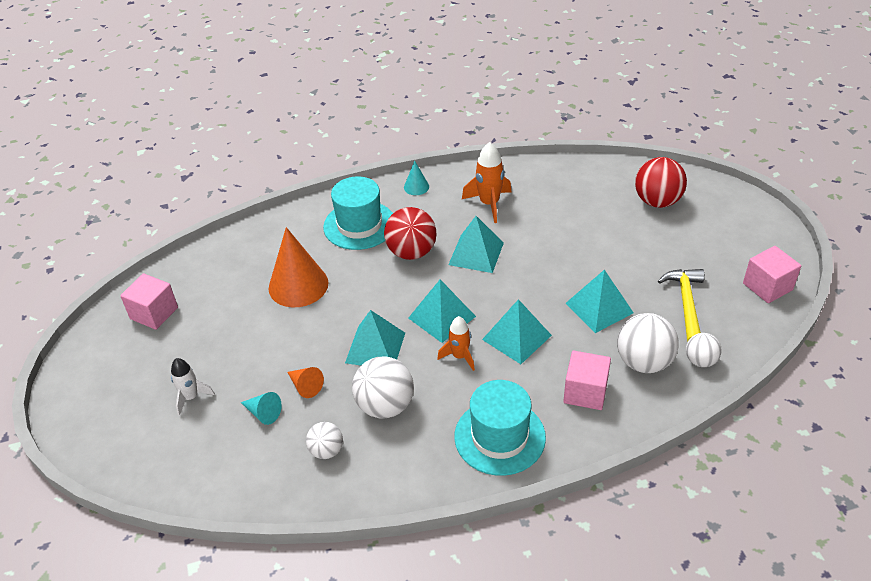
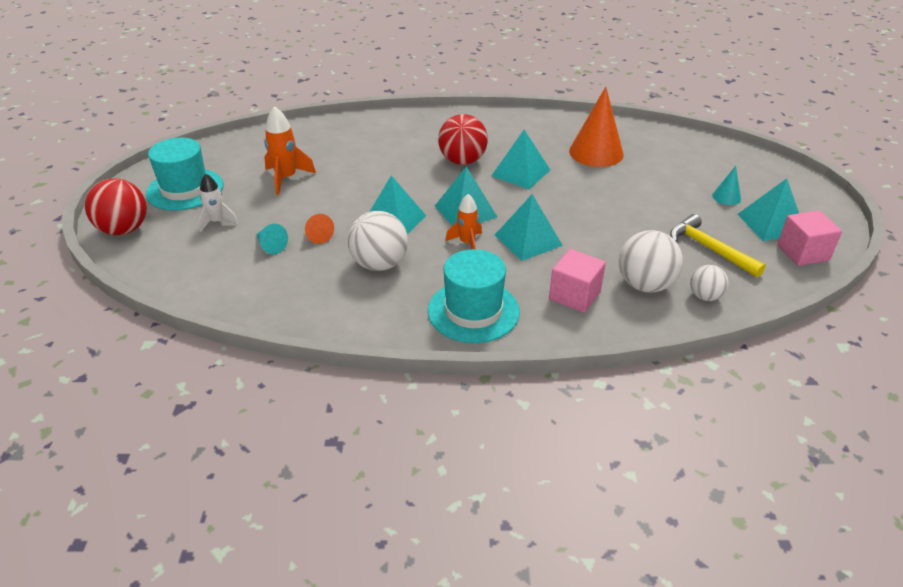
camera: 15 degrees right, 5 degrees down
(154, 313) = (222, 160): pink cube -> none
(298, 285) = (351, 165): orange cone -> orange cone (596, 152)
(326, 450) = (309, 285): white ball -> none
(359, 225) = (426, 134): turquoise hat -> turquoise hat (185, 189)
(416, 187) = (490, 118): turquoise cone -> turquoise cone (726, 197)
(489, 204) = (550, 141): orange rocket -> orange rocket (286, 178)
(599, 308) = (619, 234): turquoise pyramid -> turquoise pyramid (771, 224)
(657, 201) = (714, 167): red ball -> red ball (124, 229)
(686, 304) = (709, 249): yellow hammer -> yellow hammer turned 60 degrees counterclockwise

